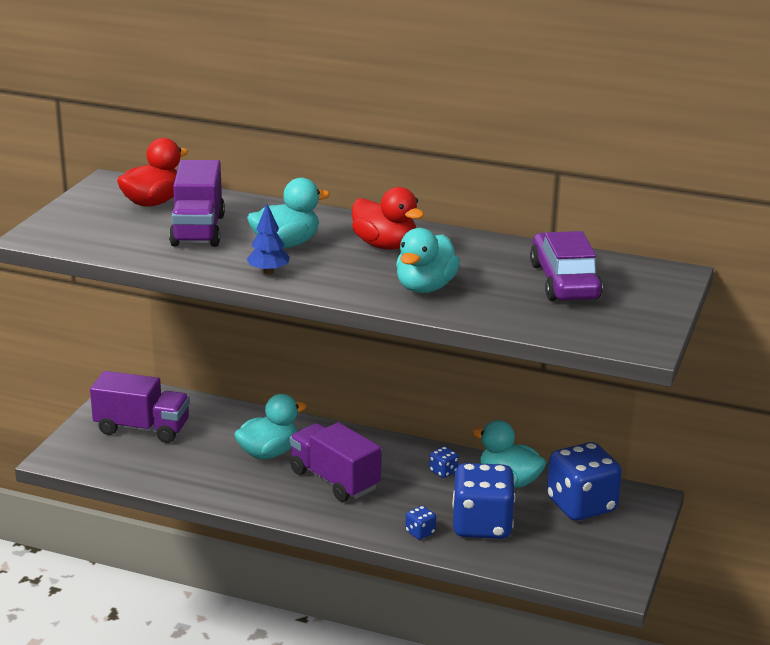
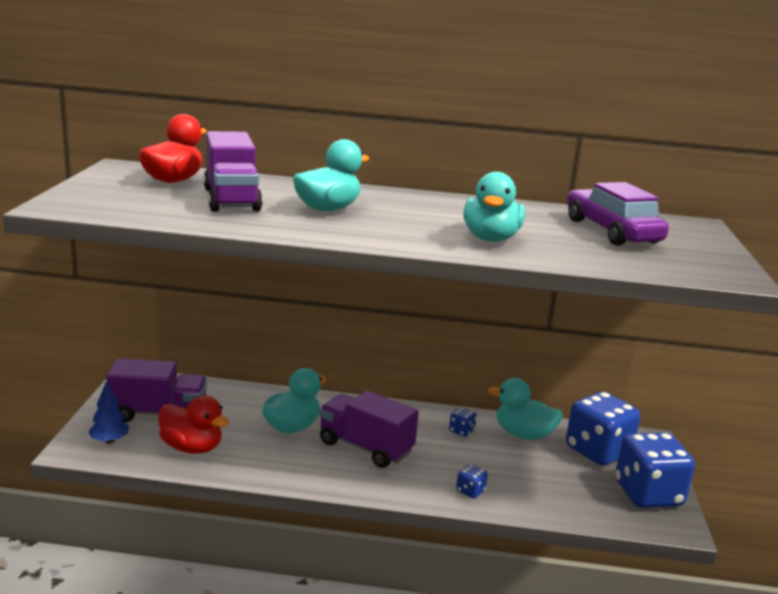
camera: 15 degrees left, 5 degrees down
(268, 272) = (325, 230): blue tree -> blue tree (109, 441)
(385, 245) = (424, 208): red duck -> red duck (192, 448)
(481, 525) = (522, 478): blue dice -> blue dice (648, 494)

